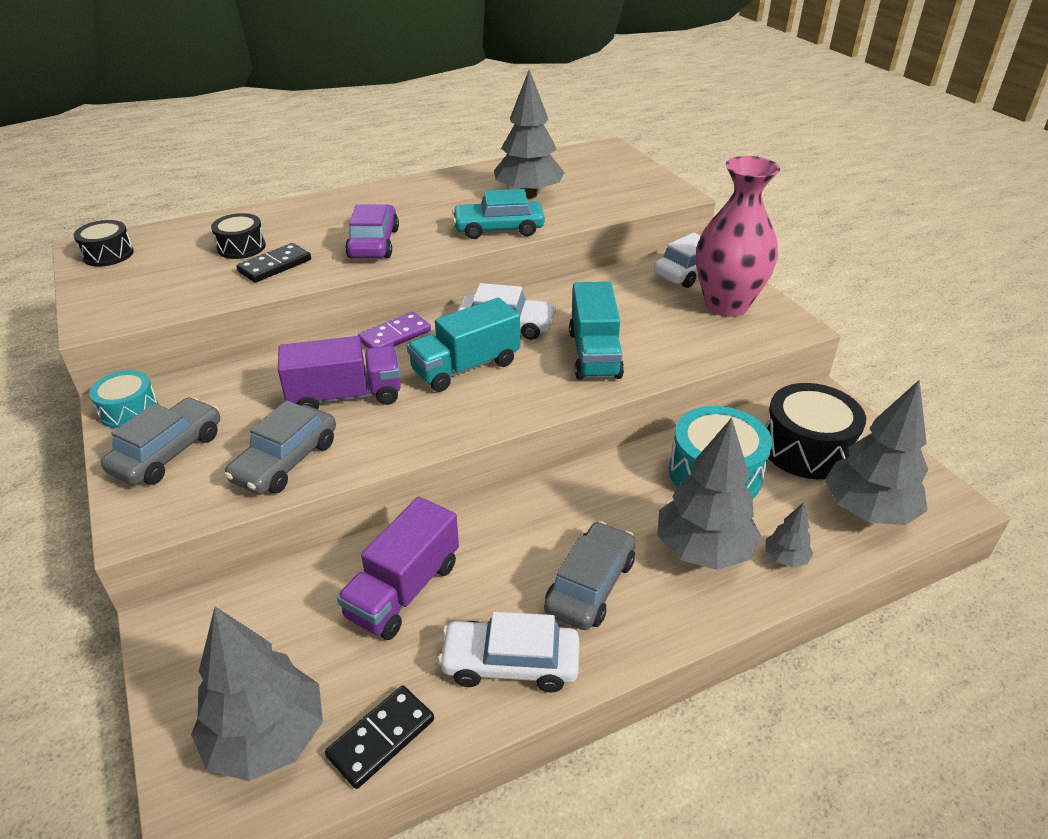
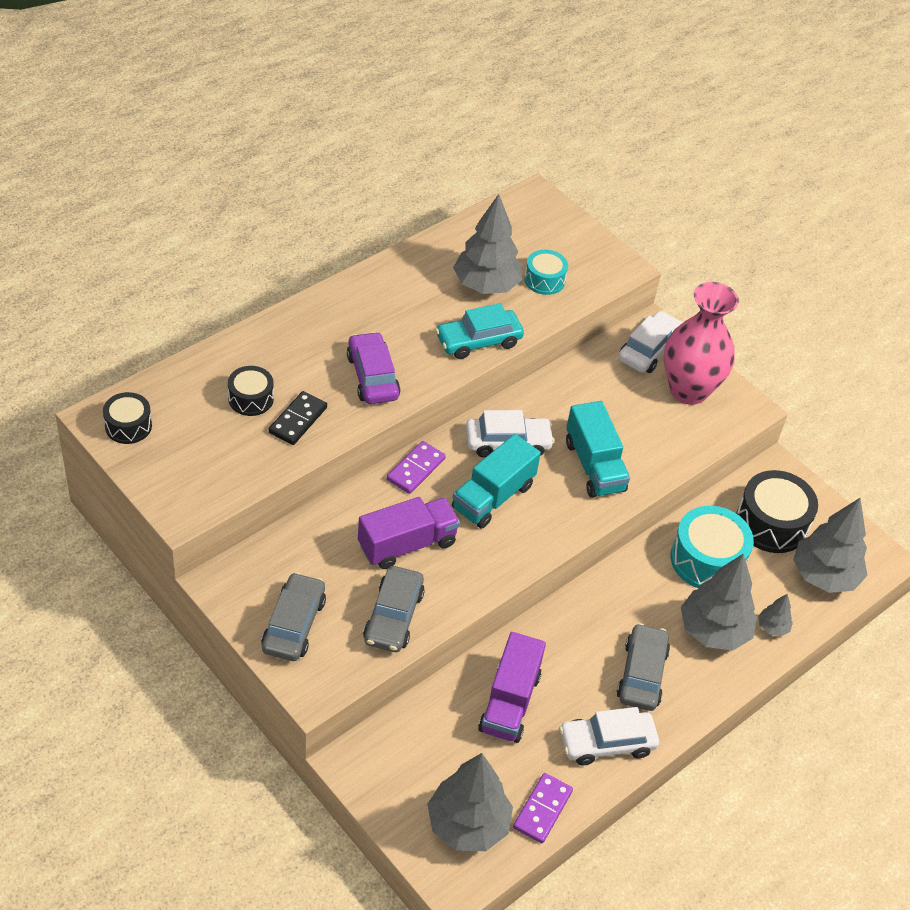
camera: 20 degrees left, 10 degrees up
(129, 410) = (232, 588): turquoise drum -> turquoise drum (544, 280)
(381, 738) = (542, 809): black domino -> purple domino

